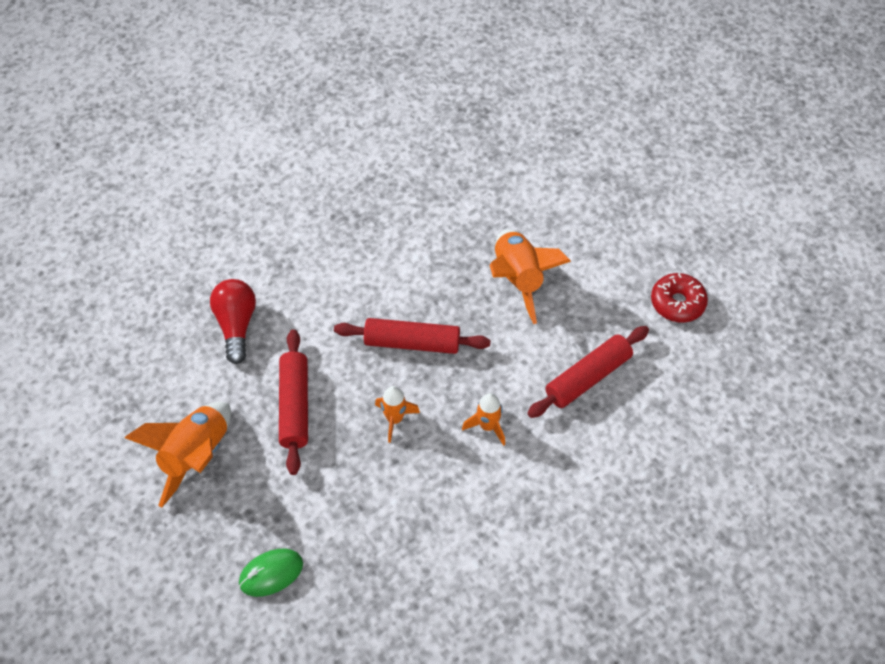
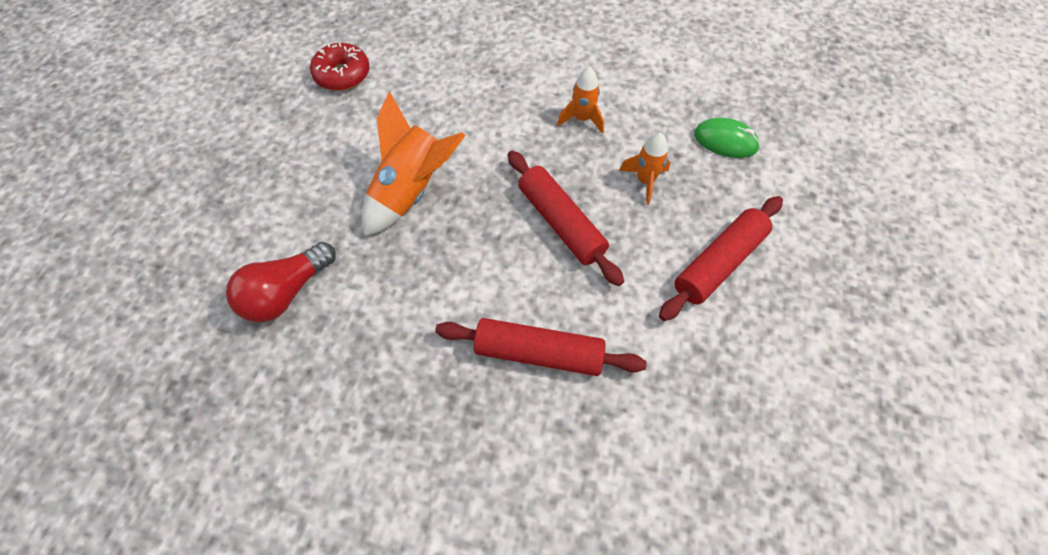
camera: 130 degrees left, 5 degrees up
(196, 456) = (849, 300): orange rocket -> none
(236, 325) = (704, 395): red light bulb -> red light bulb (287, 292)
(271, 573) = (849, 164): green mouse -> green mouse (725, 141)
(587, 378) = (473, 87): red rolling pin -> red rolling pin (539, 352)

